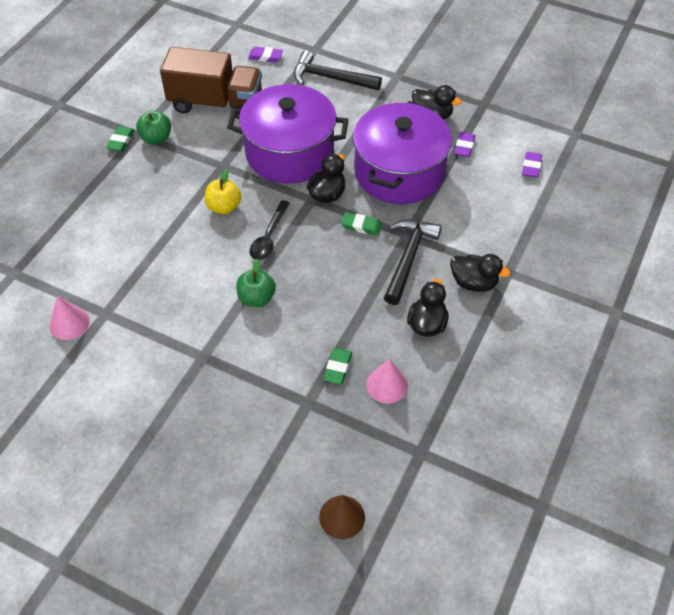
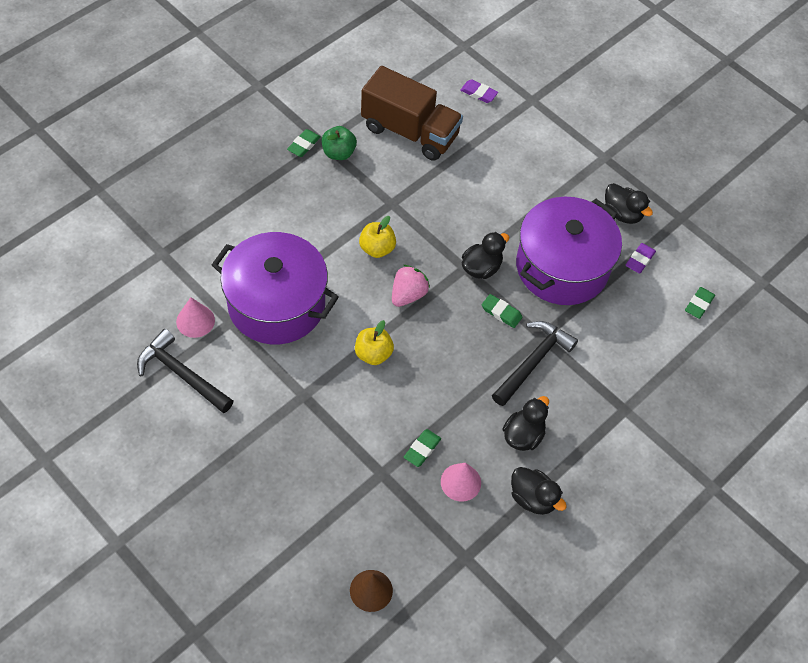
camera: 15 degrees right, 5 degrees up
(256, 298) = (373, 354): green apple -> yellow apple
(269, 237) = (408, 295): black spoon -> pink strawberry
(290, 153) = (462, 210): purple pot -> purple pot (276, 304)
(331, 78) = (535, 139): black hammer -> black hammer (182, 374)
(474, 283) = (586, 409): black duck -> black duck (533, 498)
(531, 167) = (699, 304): purple eraser -> green eraser

